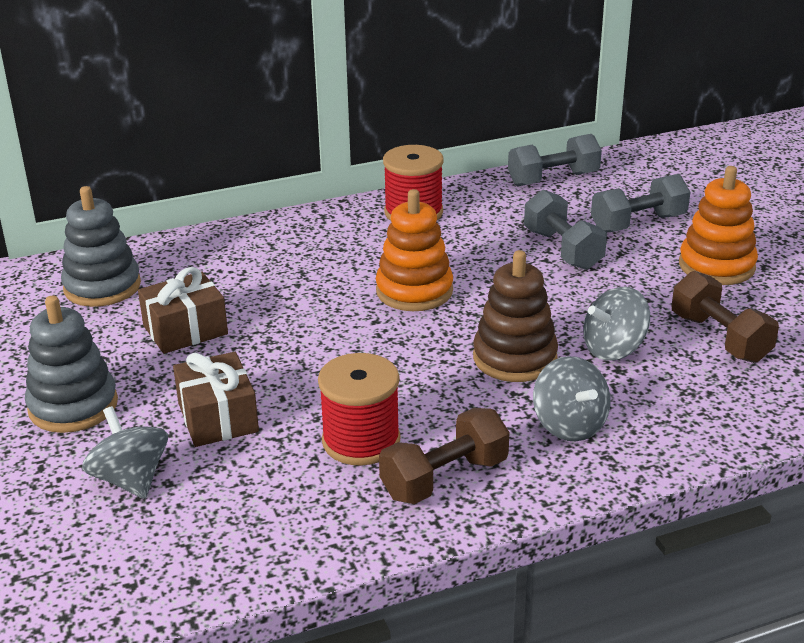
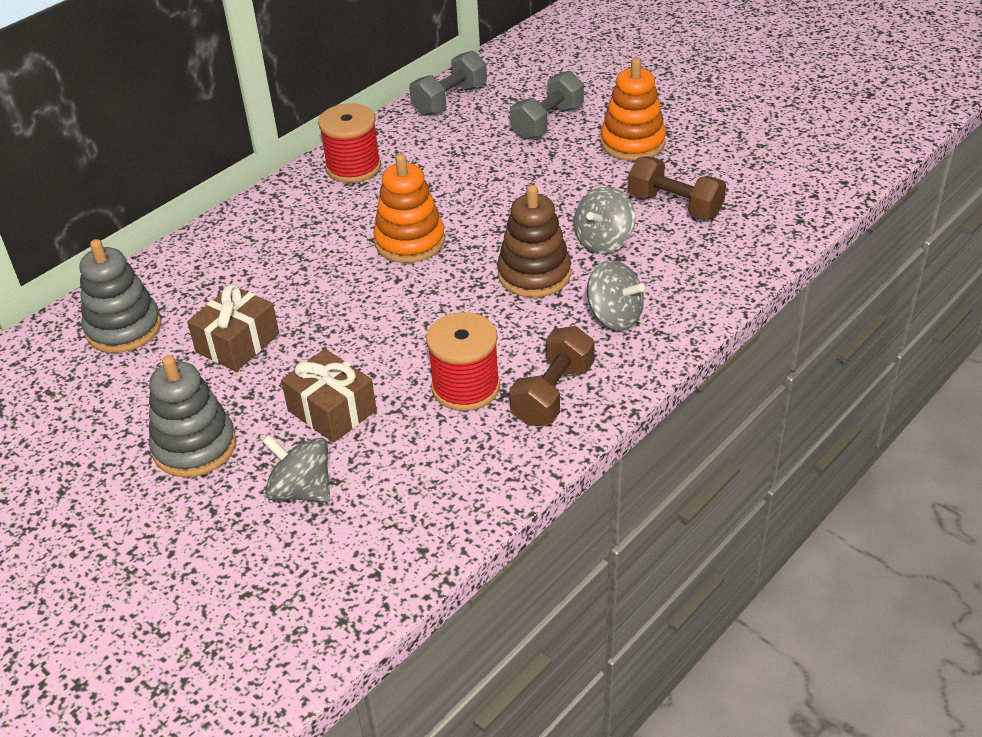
camera: 25 degrees left, 10 degrees up
(562, 249) = (504, 165): grey dumbbell -> none

